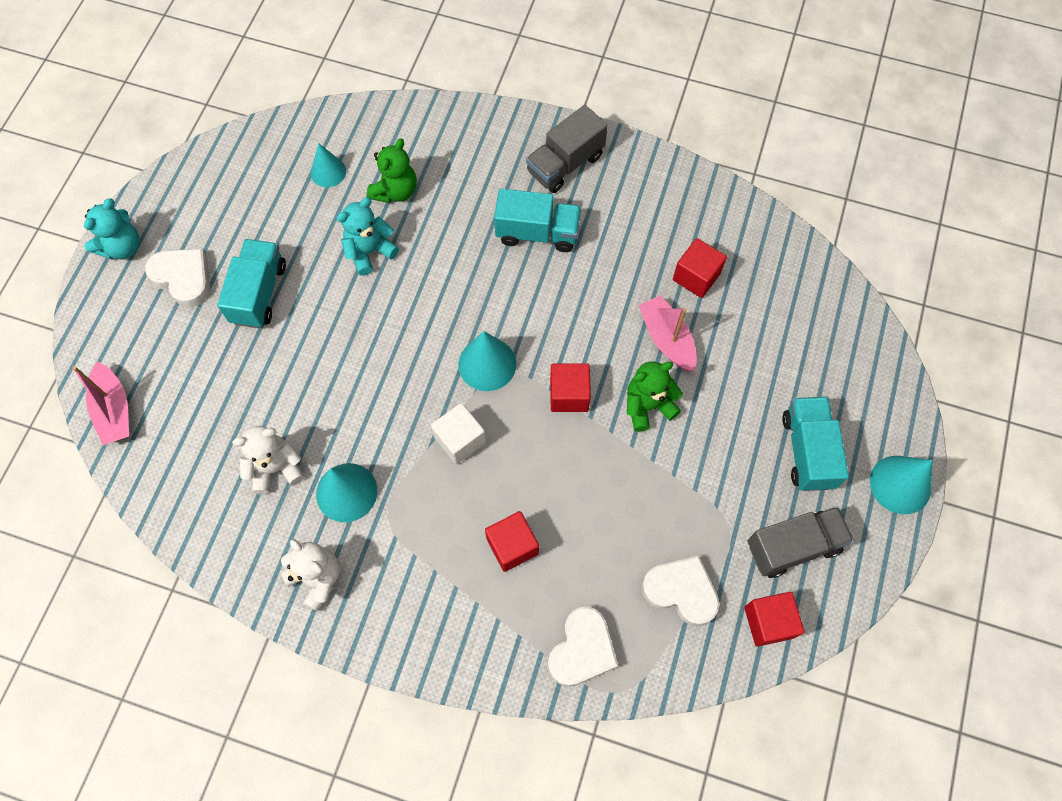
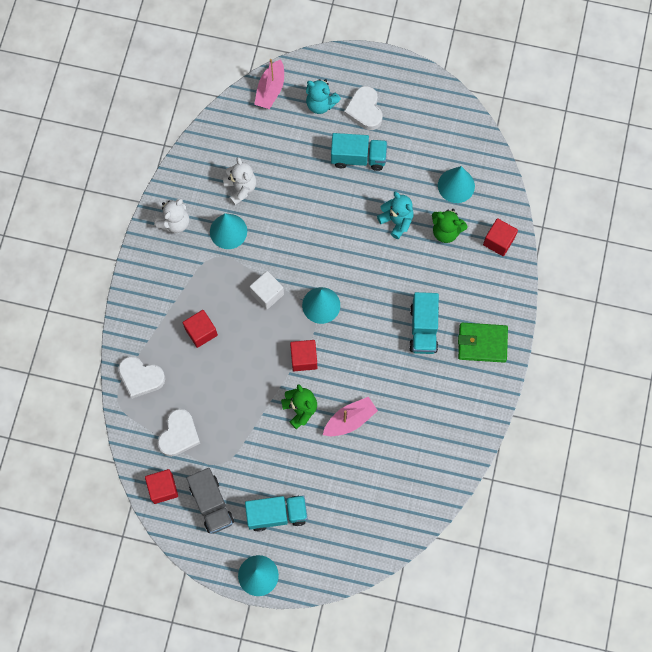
camera: 85 degrees right, 5 degrees up
(114, 410) = (270, 90): pink boat -> pink boat turned 45 degrees counterclockwise
(122, 247) = (383, 69): turquoise teddy bear -> turquoise teddy bear (320, 104)
(183, 278) = (364, 110): white heart -> white heart turned 135 degrees clockwise
(328, 172) = (456, 185): turquoise cone -> turquoise cone, size x1.50
(565, 164) = (482, 343): grey truck -> green wallet
(696, 277) = (400, 438): red cube -> red cube (498, 241)

